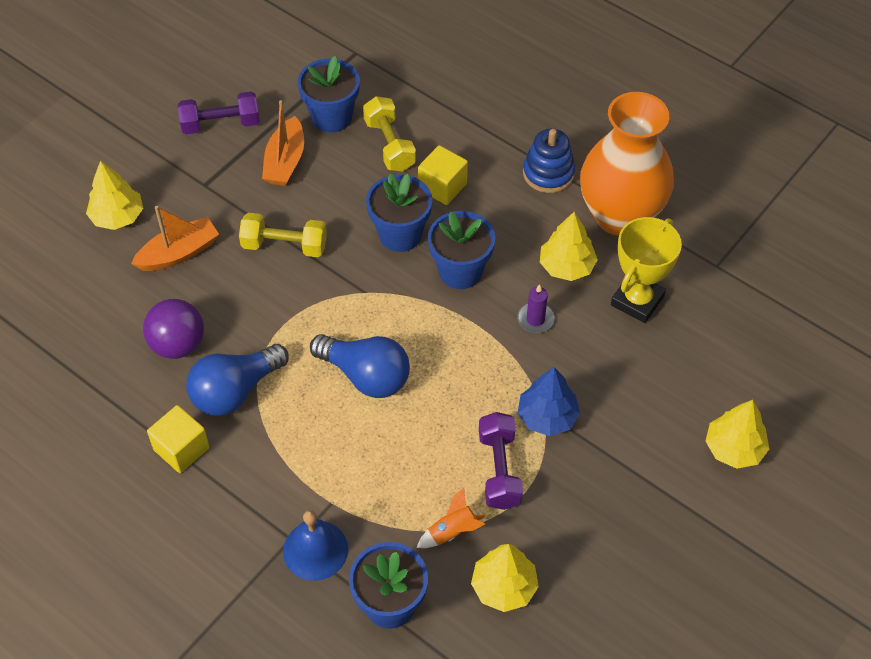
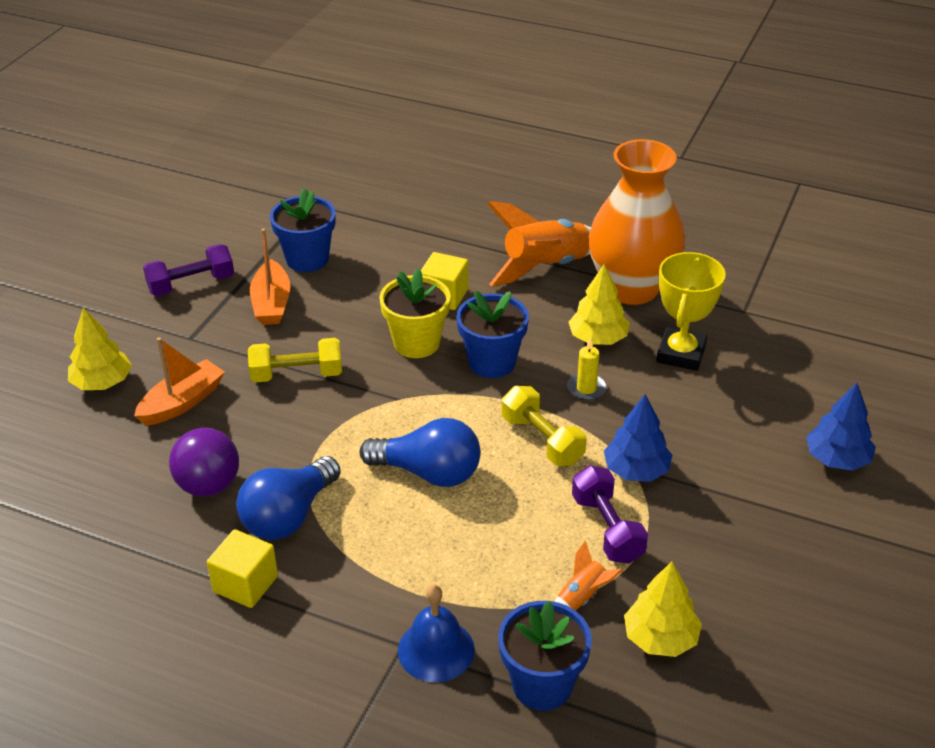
camera: 15 degrees left, 15 degrees down
(390, 145) = (376, 271): yellow dumbbell -> yellow dumbbell (542, 440)
(400, 234) = (416, 343): blue flower pot -> yellow flower pot
(535, 319) = (586, 388): purple candle -> yellow candle
(548, 173) = (546, 267): blue stacking toy -> orange rocket
(734, 448) = (837, 459): yellow tree -> blue tree

